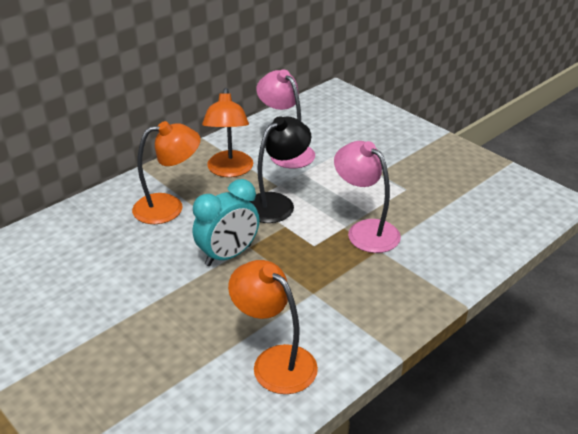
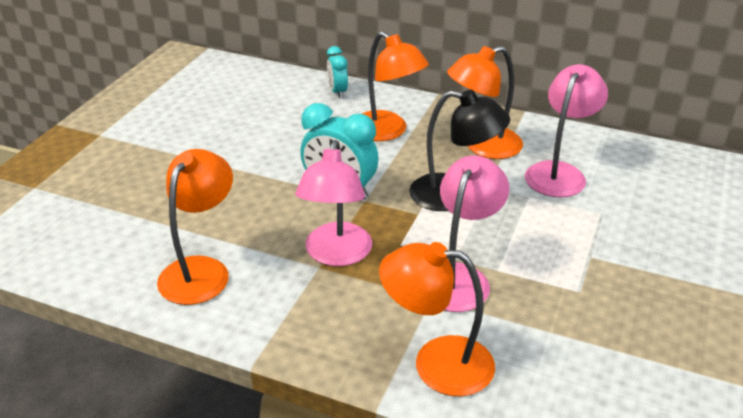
camera: 65 degrees right, 0 degrees up
(81, 215) = (337, 92): none -> turquoise clock
(305, 280) = (336, 255): none -> pink lamp
(440, 267) = (436, 363): none -> orange lamp

